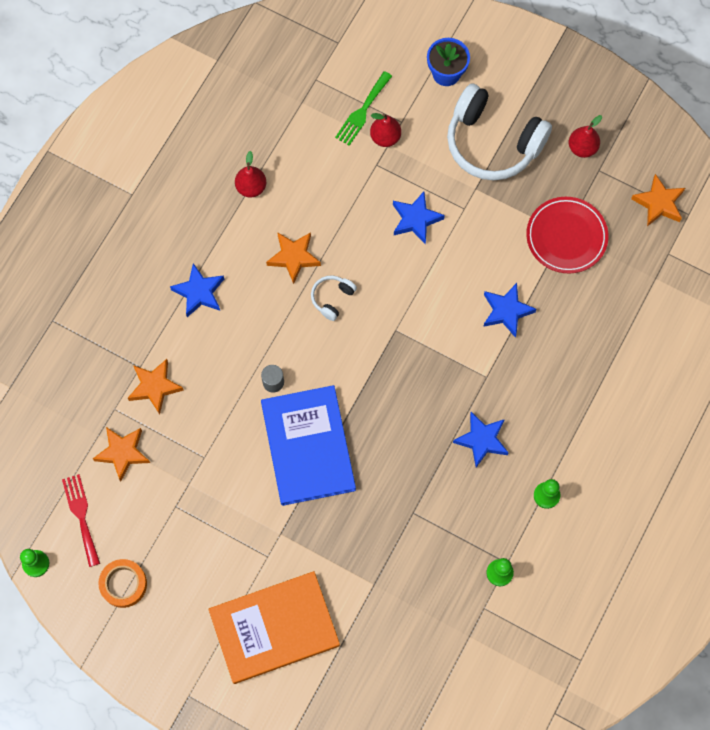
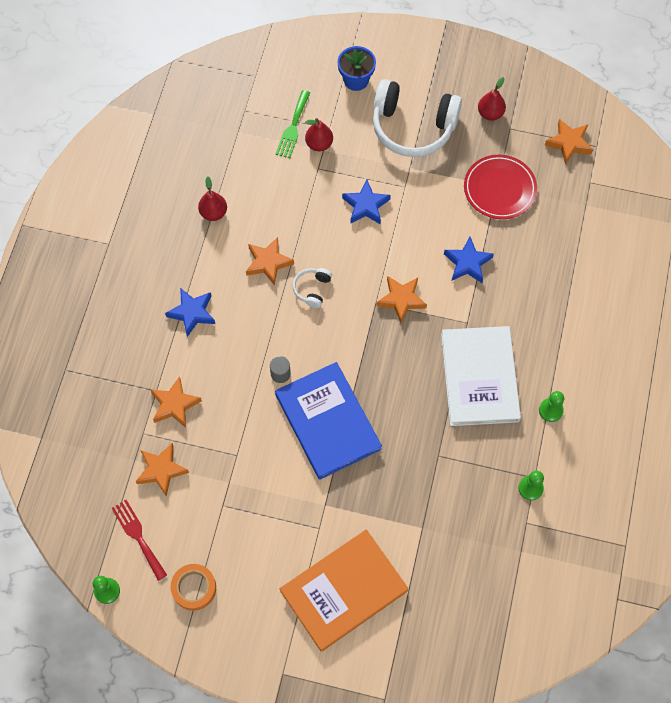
camera: 15 degrees left, 5 degrees down
(423, 334) = (401, 300): none -> orange star
(481, 440) = (479, 377): blue star -> white book

